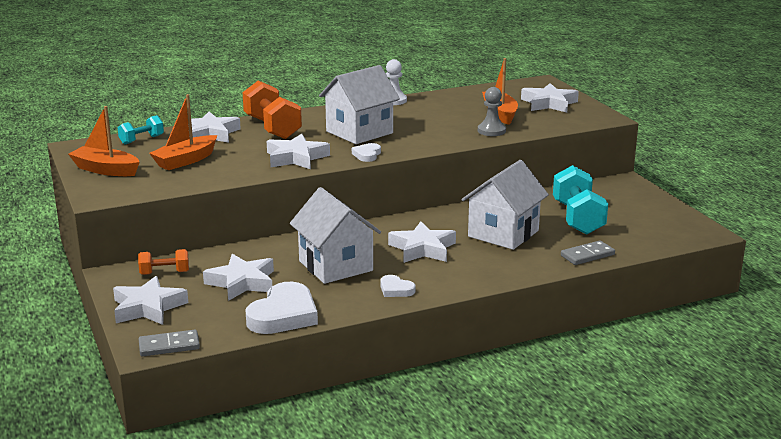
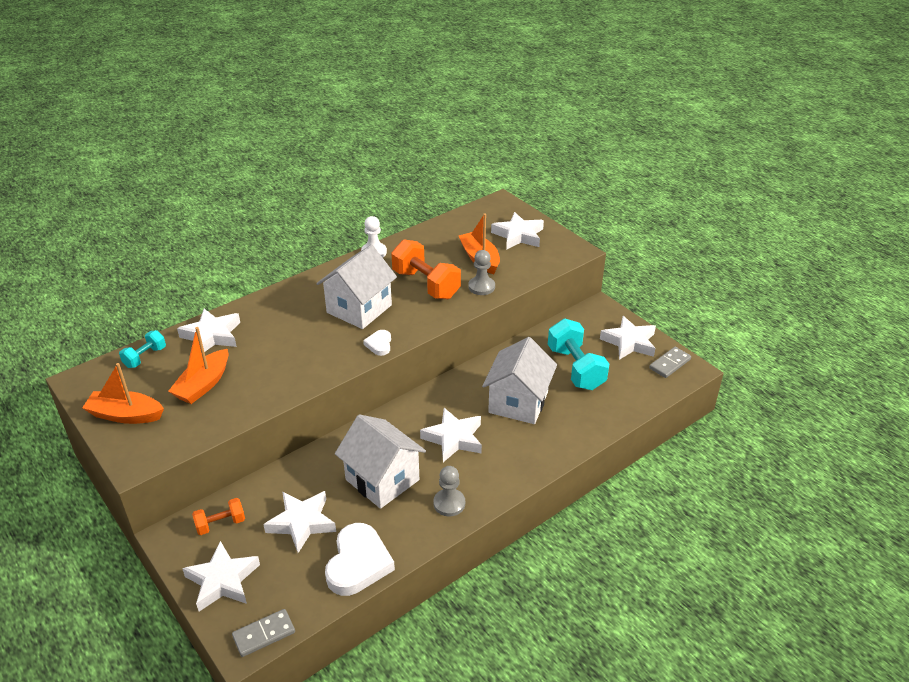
camera: 15 degrees left, 15 degrees up
(272, 128) = (271, 315): orange dumbbell -> orange dumbbell (426, 284)
(296, 158) = (312, 361): white star -> white star (629, 342)
(396, 289) = (449, 503): white heart -> grey pawn
(587, 255) = (600, 420): grey domino -> grey domino (669, 364)

